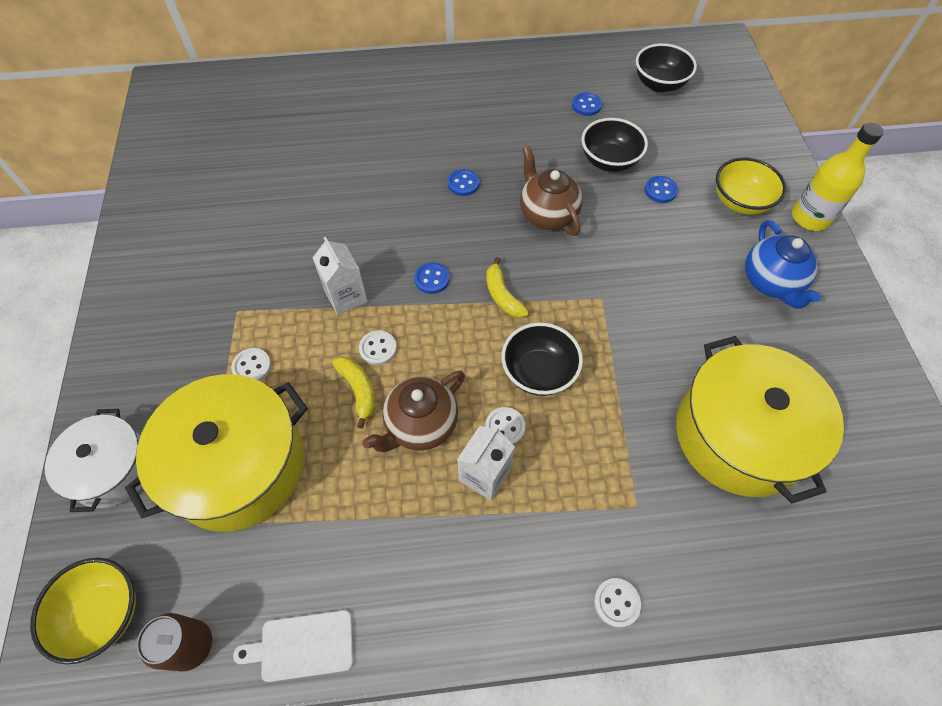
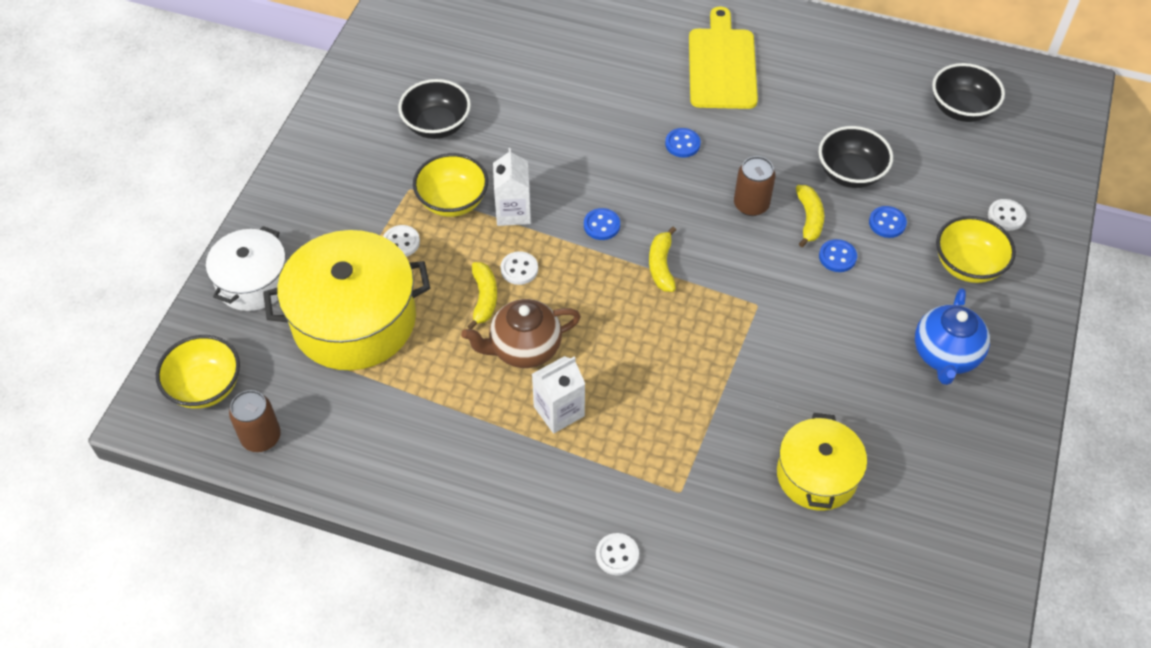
camera: 25 degrees right, 5 degrees down
(284, 308) = (453, 201): none -> yellow bowl
(302, 646) = (345, 474): white cutting board -> none
(460, 109) = (722, 65): none -> yellow cutting board
(505, 427) = (598, 380): white button -> white button (1006, 216)
(538, 372) = (656, 347): black bowl -> black bowl (437, 125)
(547, 214) = (751, 205): brown teapot -> brown can
(586, 105) = (862, 106): blue button -> blue button (837, 257)
(599, 209) = (809, 219): none -> yellow banana
(739, 435) = (817, 475): yellow pot -> yellow pot, size x0.60
(810, 218) = (1036, 309): yellow bottle -> none

